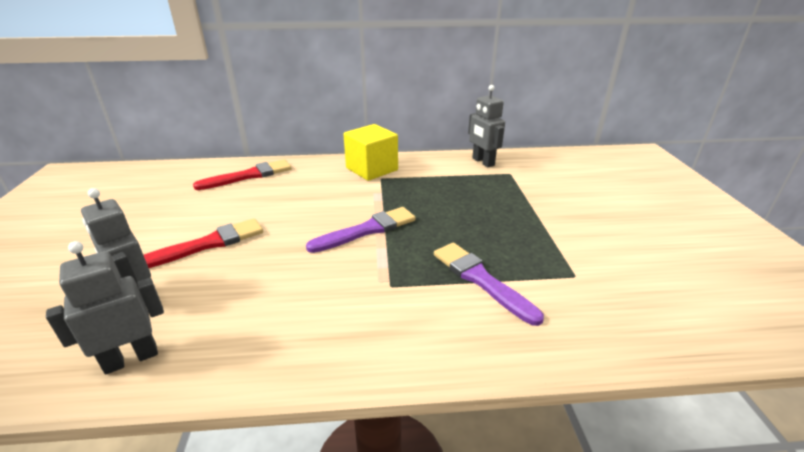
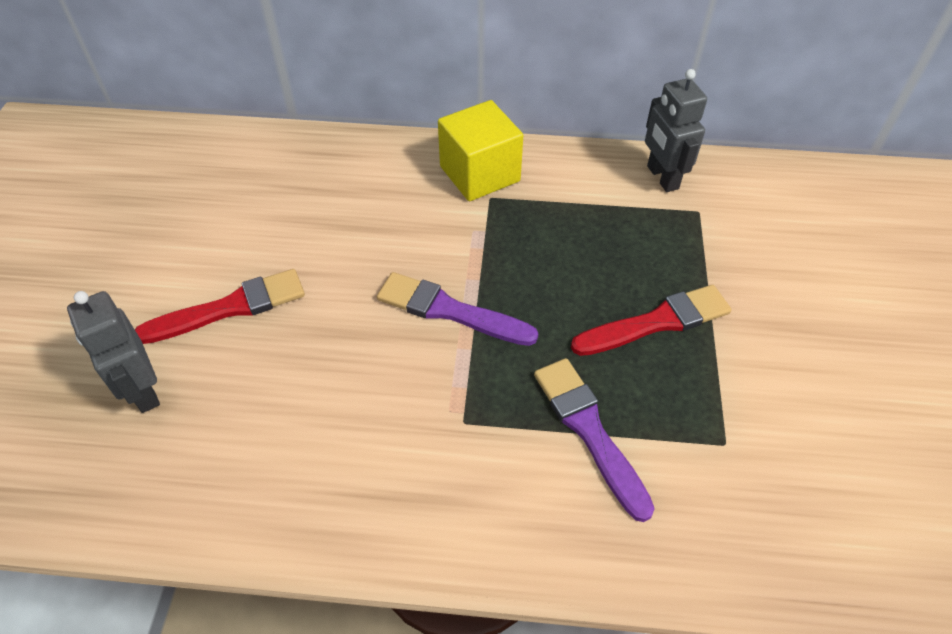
camera: 10 degrees right, 20 degrees up
(131, 358) = (139, 489): grey robot -> none
(249, 176) = (292, 167): red brush -> red brush (656, 322)
(367, 230) = (450, 311): purple brush -> purple brush turned 135 degrees counterclockwise

